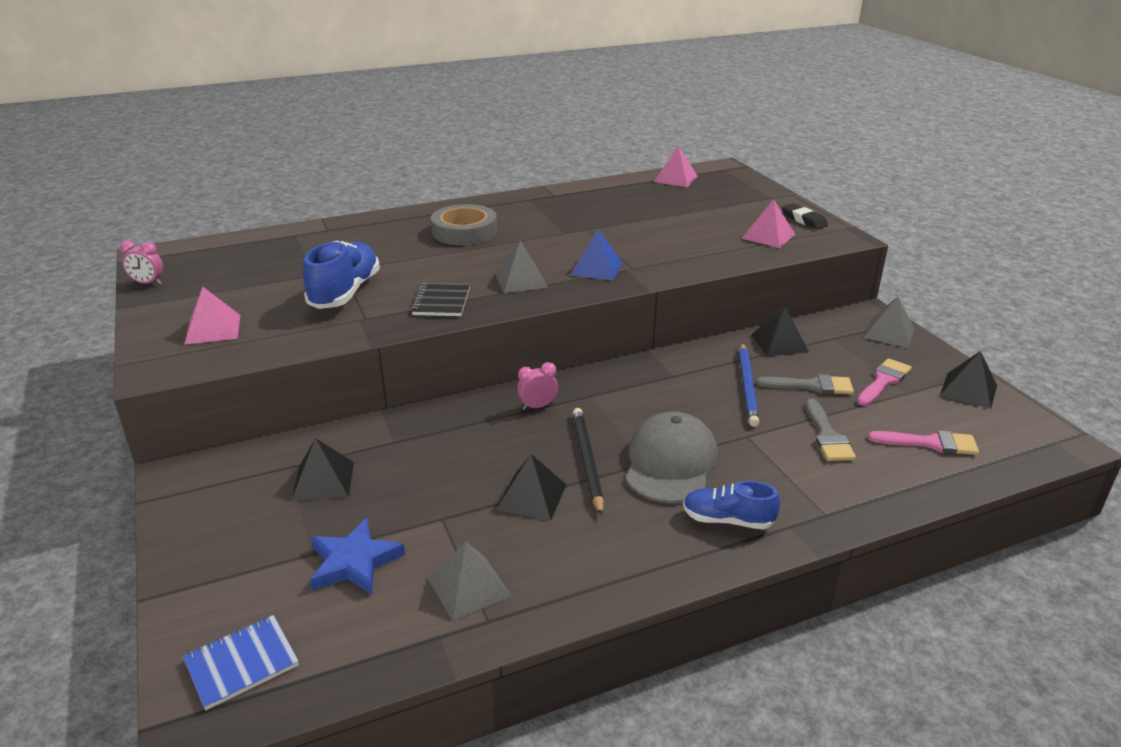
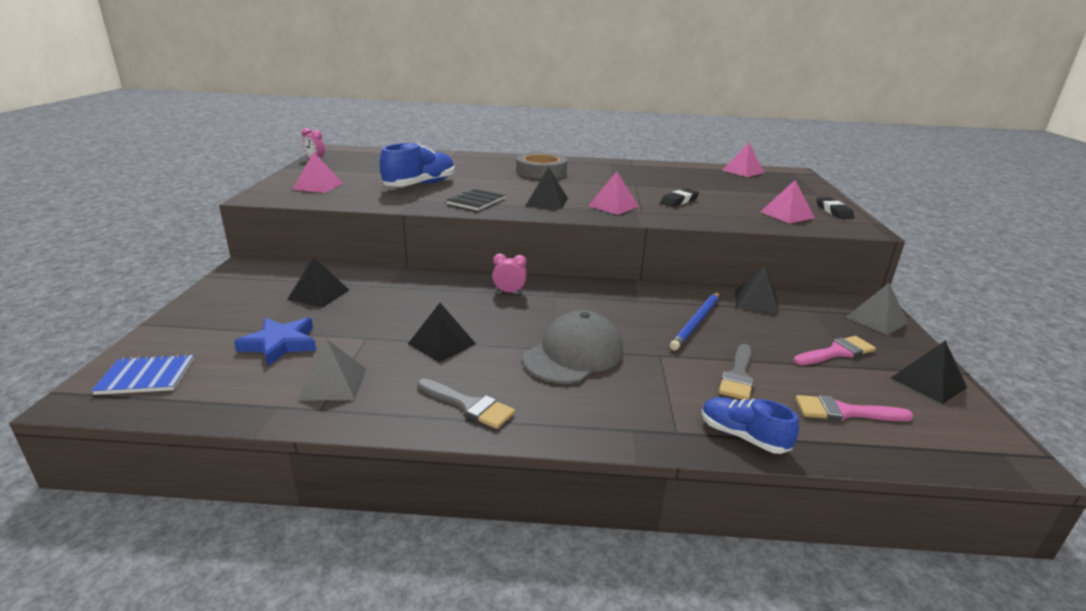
camera: 25 degrees right, 5 degrees down
(521, 280) = (547, 201): grey pyramid -> black pyramid
(587, 460) = (508, 334): black pencil -> none
(596, 268) = (613, 206): blue pyramid -> pink pyramid
(654, 242) = (679, 201): none -> black eraser
(727, 520) = (580, 407): blue shoe -> blue shoe (743, 436)
(811, 386) = (758, 337): grey brush -> grey brush (469, 405)
(930, 443) = (844, 412): pink brush -> pink brush turned 150 degrees clockwise

